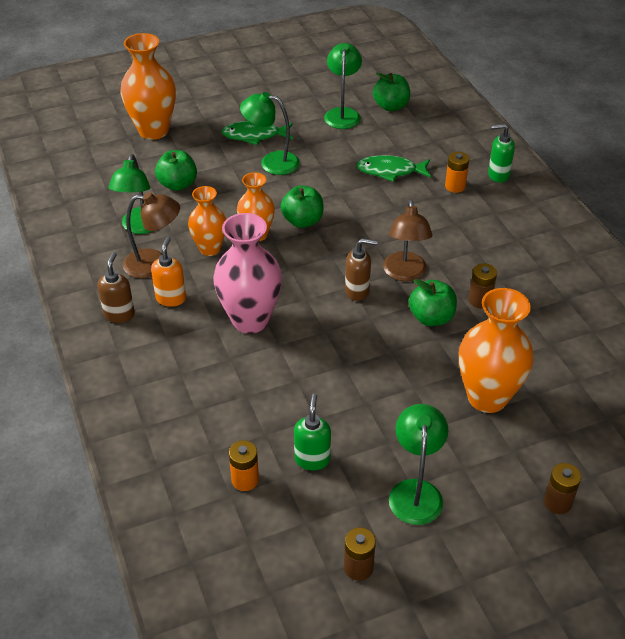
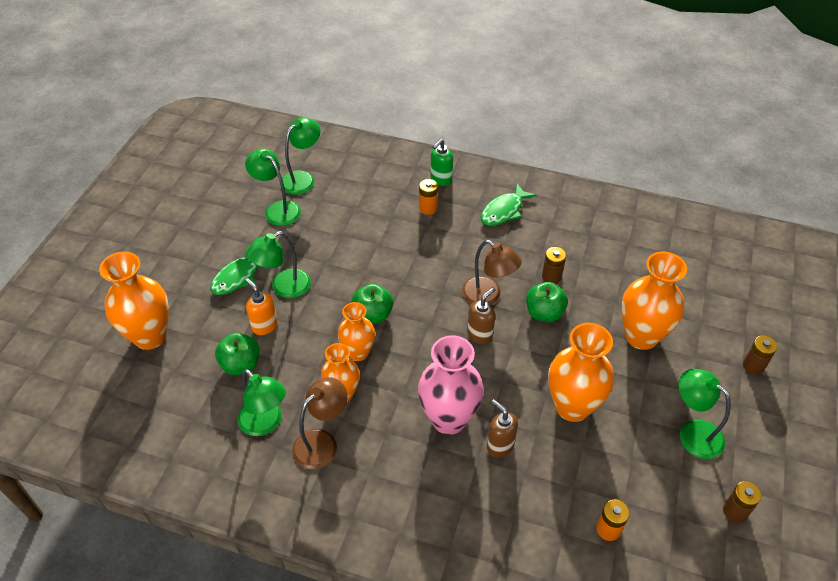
camera: 50 degrees left, 5 degrees up
(119, 314) = (358, 505): brown soap dispenser -> brown soap dispenser (500, 446)
(171, 298) = (374, 456): orange soap dispenser -> orange soap dispenser (264, 326)
(312, 459) = (620, 473): green soap dispenser -> none
(349, 390) = (572, 407): none -> orange vase
(390, 171) = (373, 229): green fish -> green fish (504, 211)
(391, 106) = (302, 178): green apple -> green lamp

